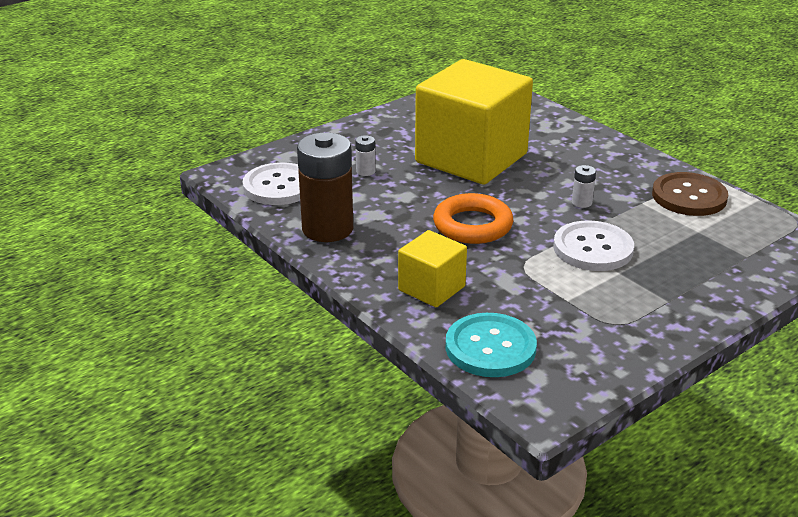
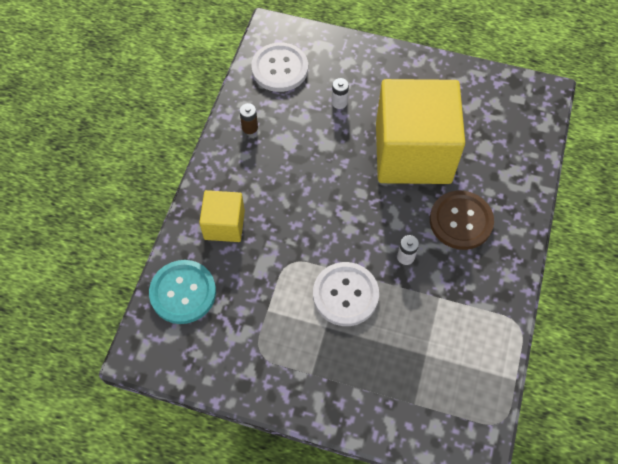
camera: 55 degrees right, 30 degrees up
(327, 229) = (249, 127): brown battery -> brown battery, size x0.41
(472, 225) = (318, 205): orange ring -> none
(689, 196) = (476, 326): brown button -> brown button (461, 221)

